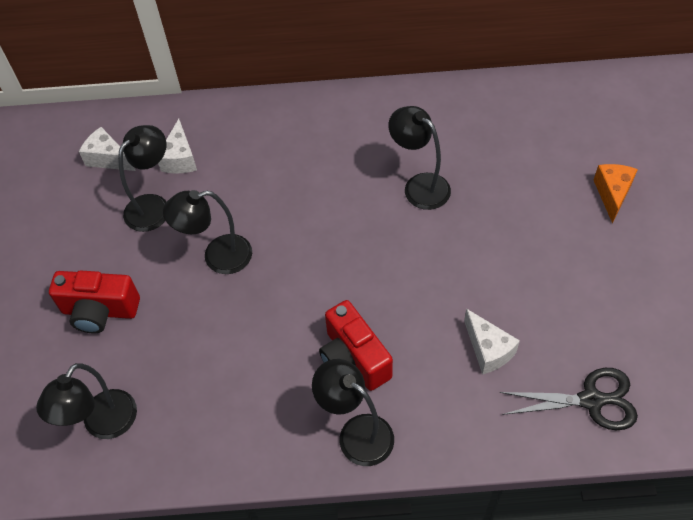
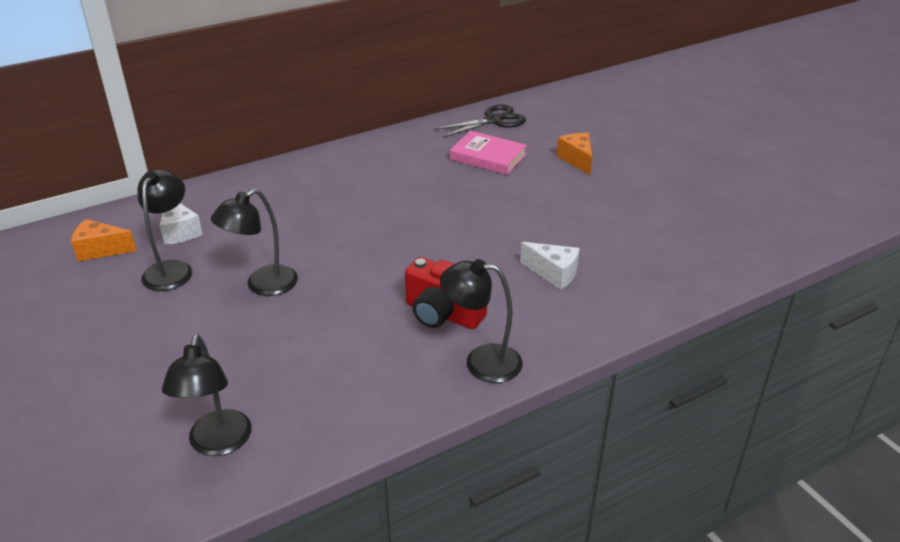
camera: 30 degrees left, 20 degrees down
(100, 311) = (159, 359): red camera -> none
(108, 159) = (100, 250): white cheese -> orange cheese
(419, 185) = (420, 193): black lamp -> none
(517, 156) = (488, 157): none -> pink book
(591, 400) = (657, 278): black scissors -> black scissors (493, 120)

